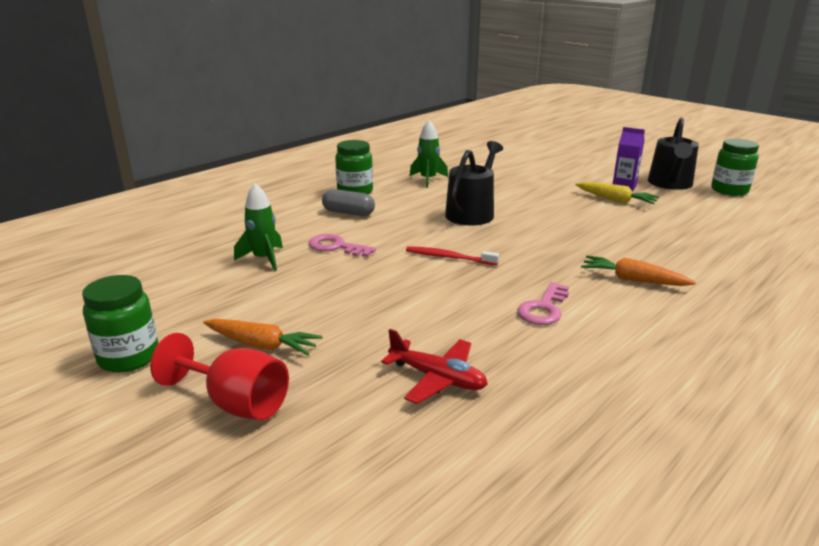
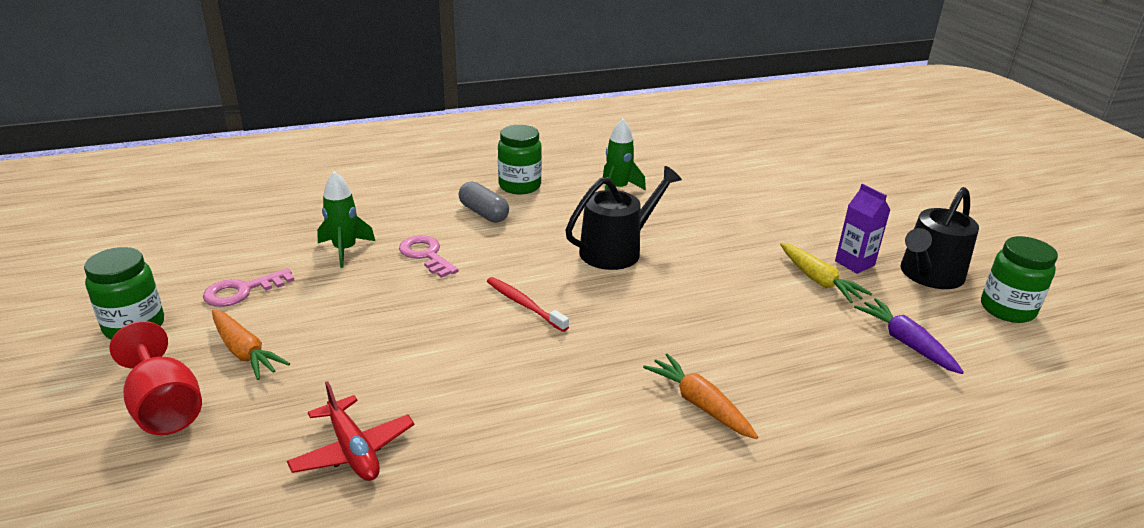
camera: 25 degrees right, 5 degrees up
(543, 308) = (551, 406): pink key -> pink key (242, 291)
(701, 218) = (906, 343): none -> purple carrot

